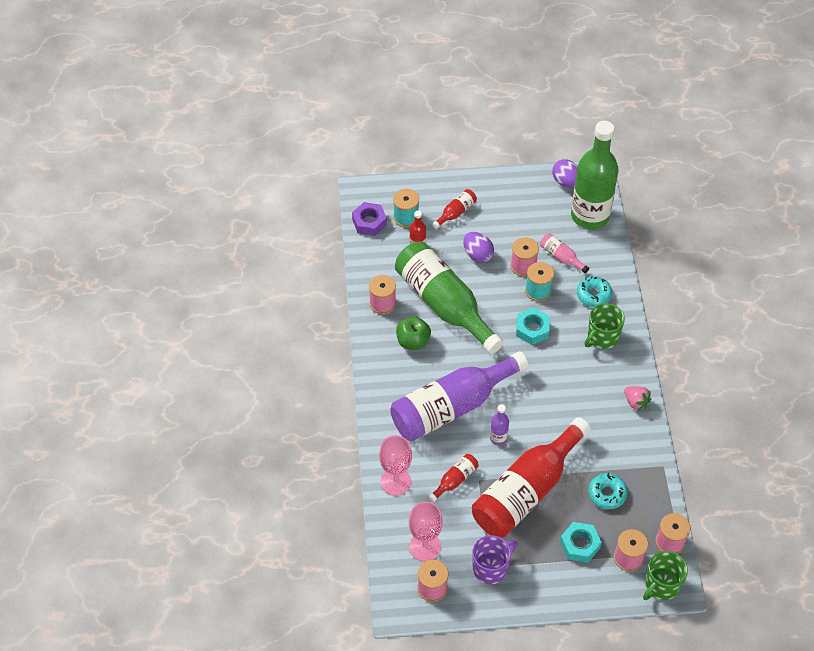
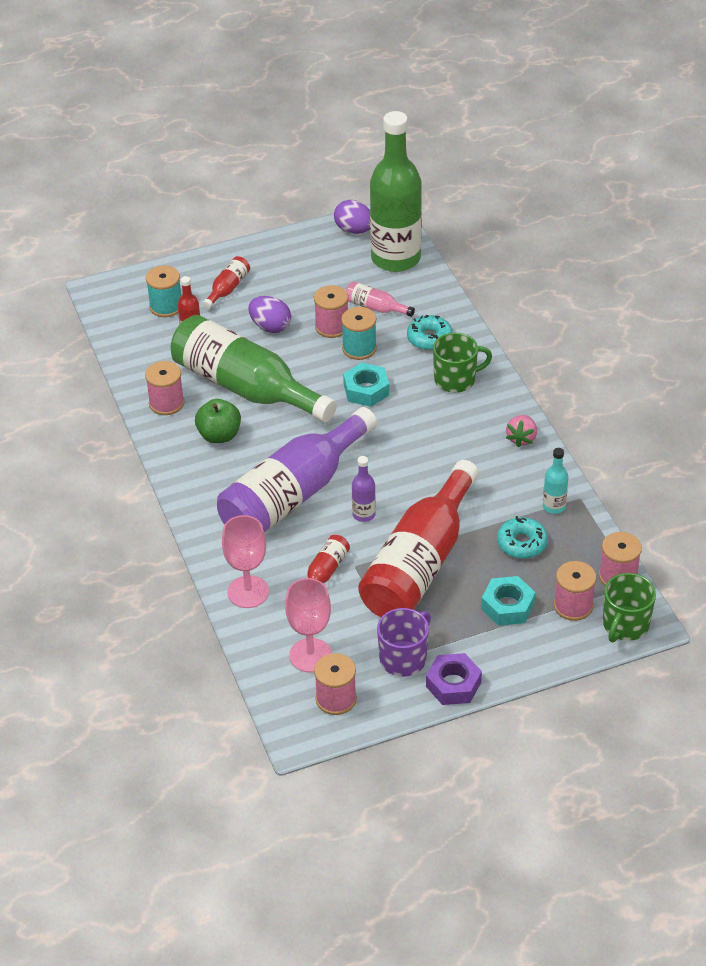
camera: 15 degrees left, 10 degrees down
(369, 222) = (120, 321): purple nut -> purple nut (453, 684)
(602, 337) = (456, 379): green mug -> green mug turned 135 degrees counterclockwise
(635, 402) = (521, 438): pink strawberry -> pink strawberry turned 75 degrees clockwise
(641, 468) = (554, 506): none -> turquoise bottle

